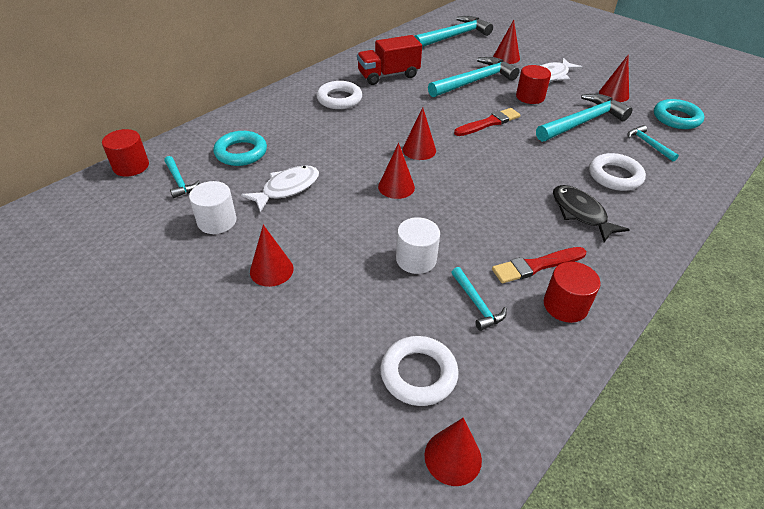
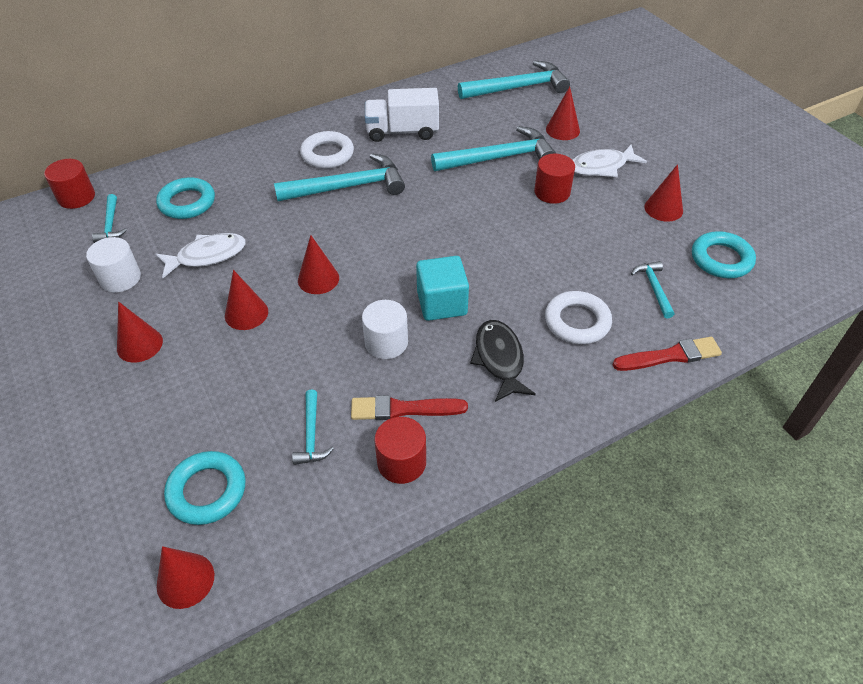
camera: 20 degrees right, 5 degrees up
(388, 75) = (402, 132): red truck -> white truck
(416, 259) = (284, 369): white cylinder -> white cylinder (386, 342)
(418, 374) = (207, 491): white ring -> turquoise ring
(419, 150) = (372, 238): red cone -> red cone (246, 313)
(488, 123) = (476, 219): red brush -> red brush (670, 356)
(507, 184) = (442, 303): none -> turquoise cube
(582, 122) = (592, 240): turquoise hammer -> turquoise hammer (348, 187)

